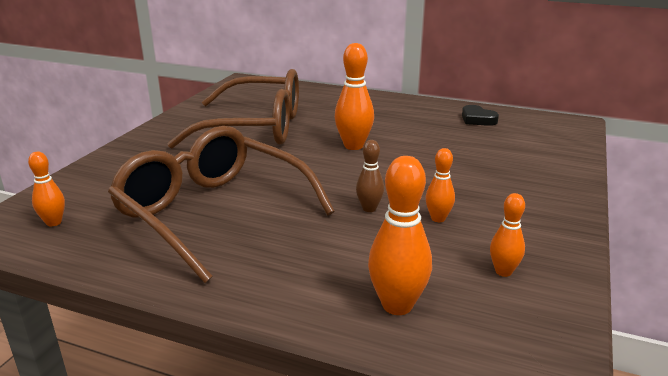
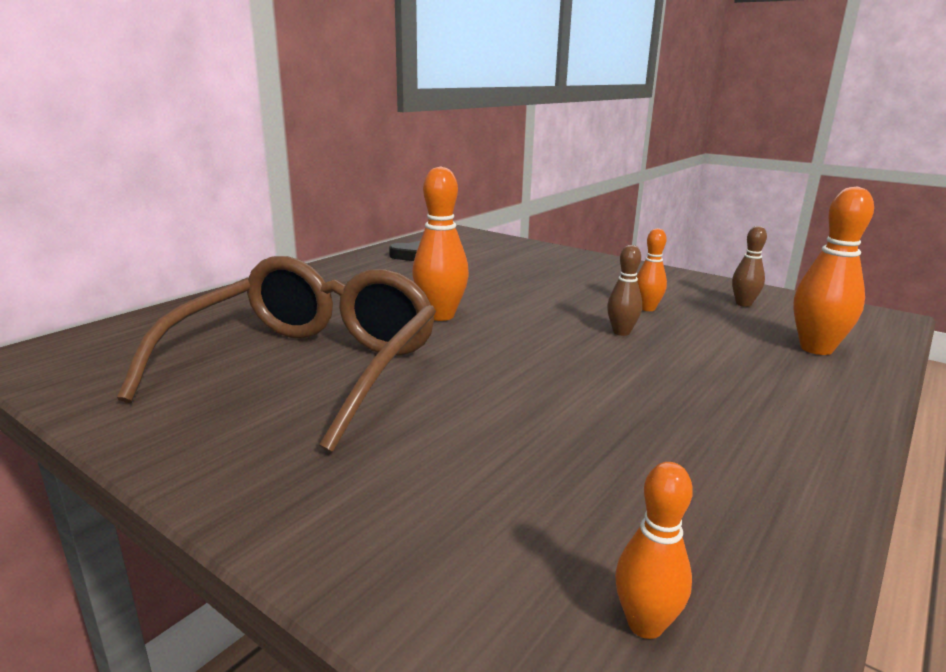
camera: 75 degrees left, 5 degrees down
(214, 213) = (622, 426): brown glasses -> none
(503, 271) = (743, 304): orange bowling pin -> brown bowling pin

